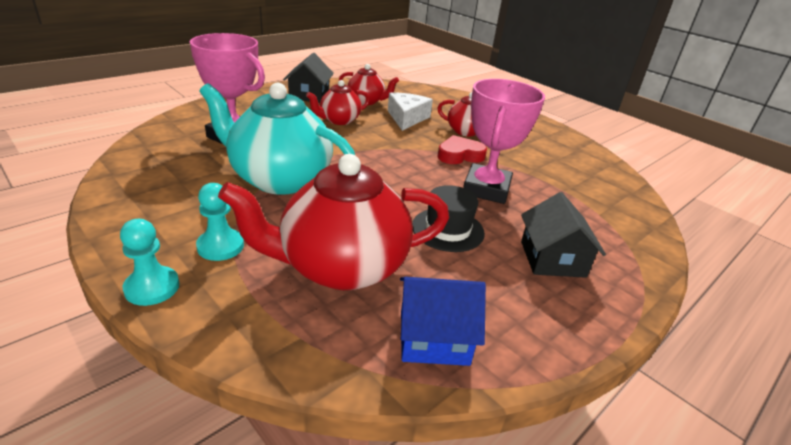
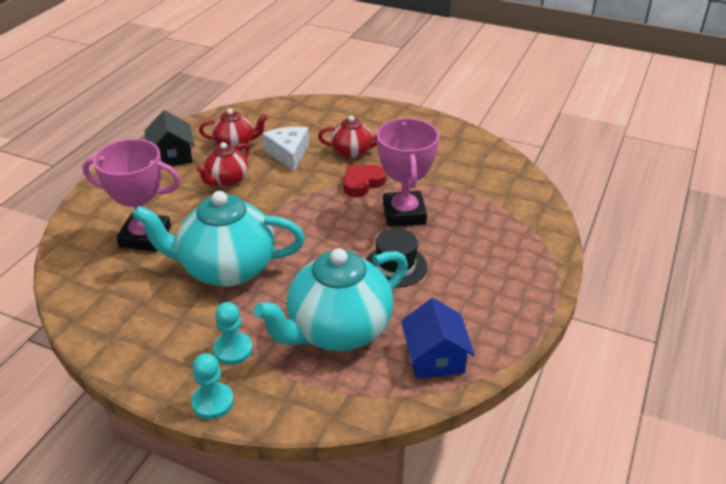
camera: 20 degrees left, 5 degrees up
(341, 267) = (338, 330): red teapot -> turquoise teapot
(434, 337) = (435, 357): blue house -> blue house turned 75 degrees counterclockwise
(552, 259) = (484, 263): black house -> none

